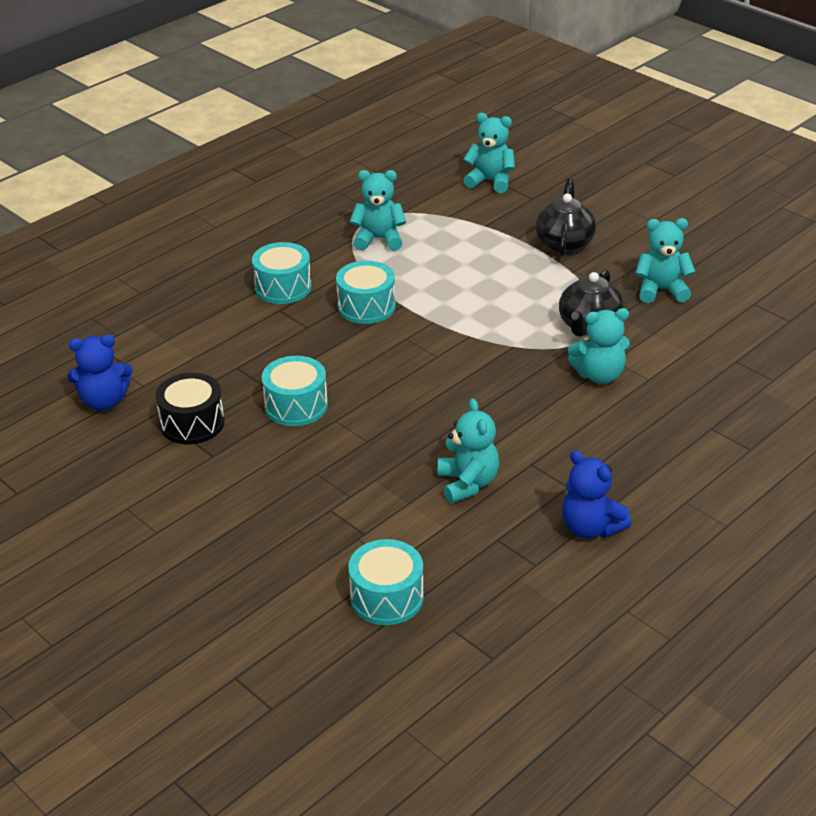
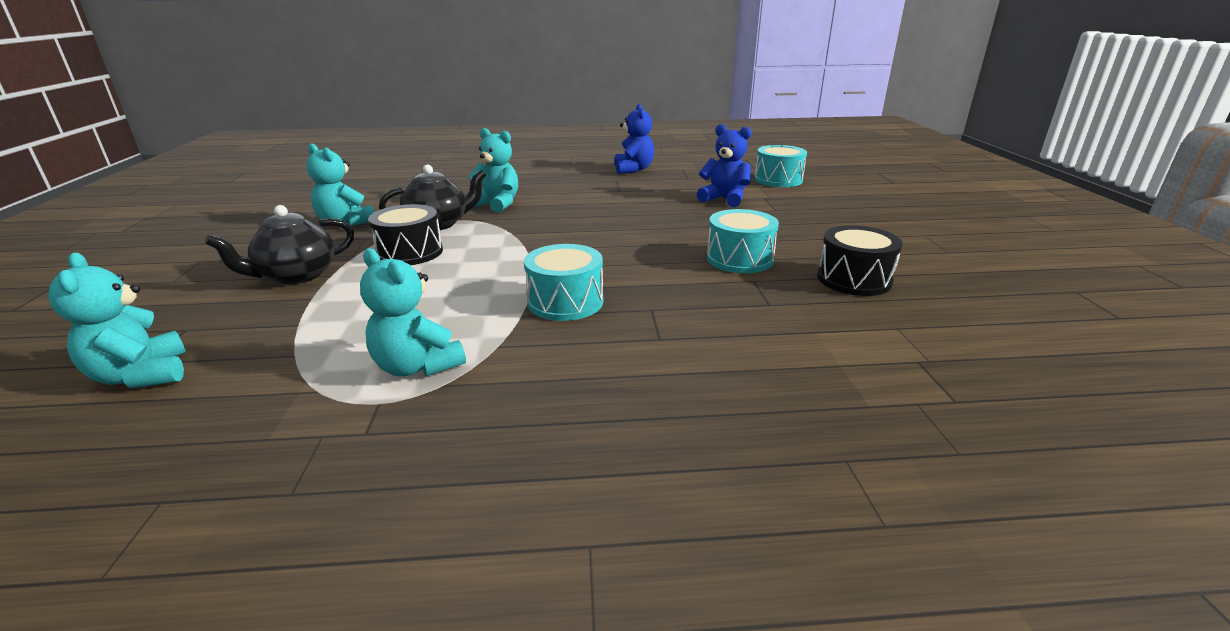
camera: 140 degrees left, 10 degrees down
(104, 401) = (957, 330): blue teddy bear -> blue teddy bear (724, 199)
(283, 287) = (621, 362): turquoise drum -> none
(468, 483) = (670, 195): turquoise teddy bear -> none
(541, 291) = (410, 252): none -> black drum

